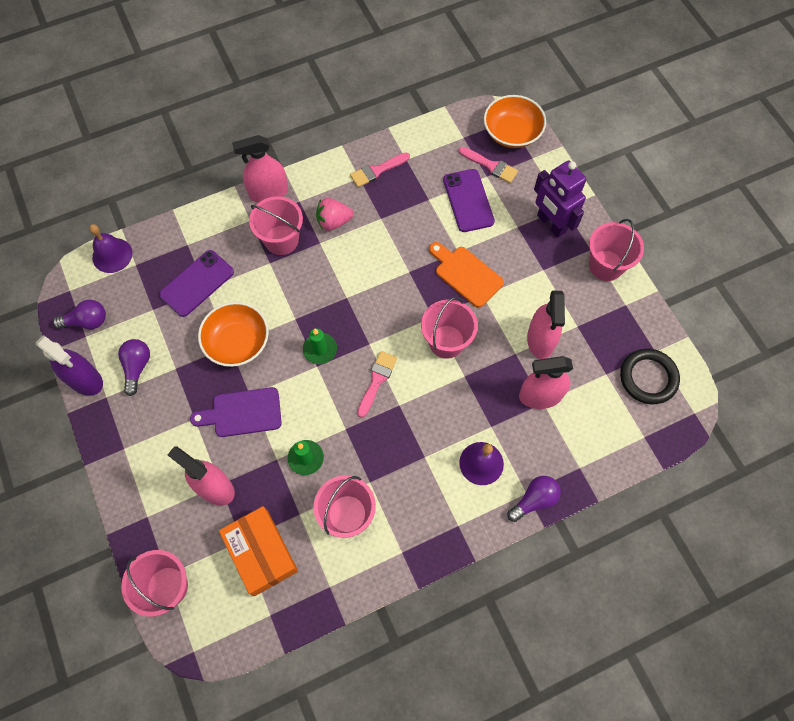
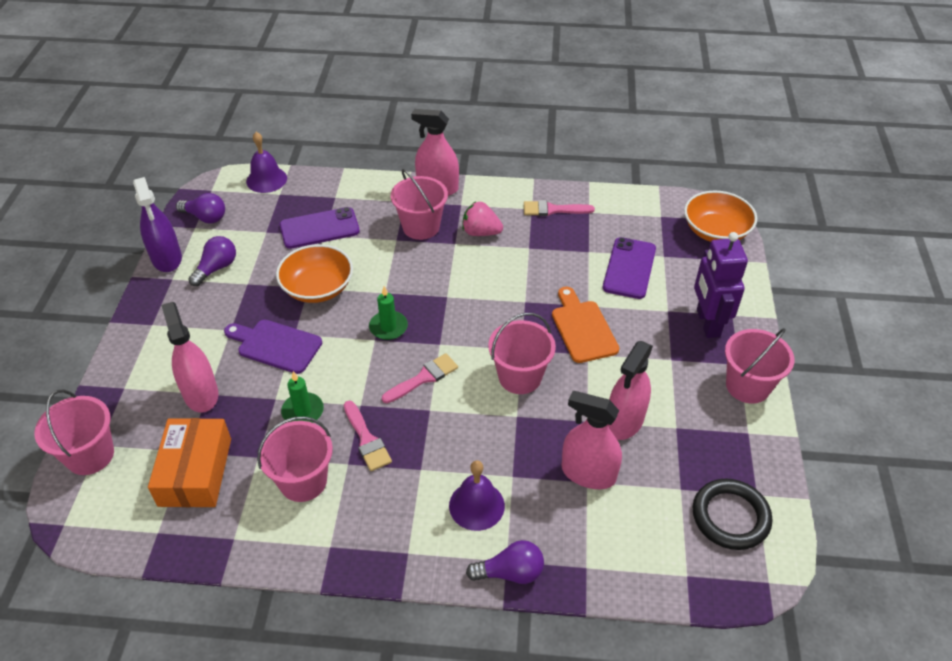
camera: 30 degrees right, 20 degrees down
(491, 166) = (674, 249): pink brush -> pink brush (366, 439)

